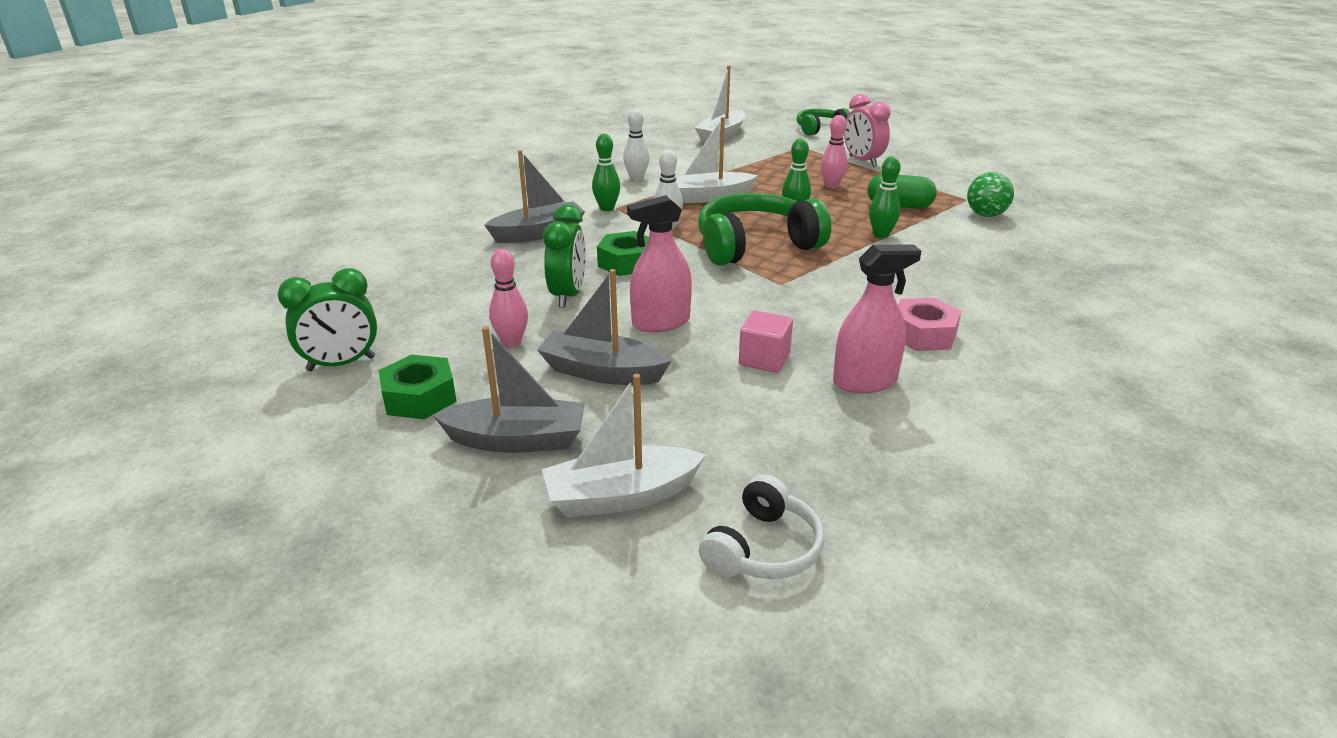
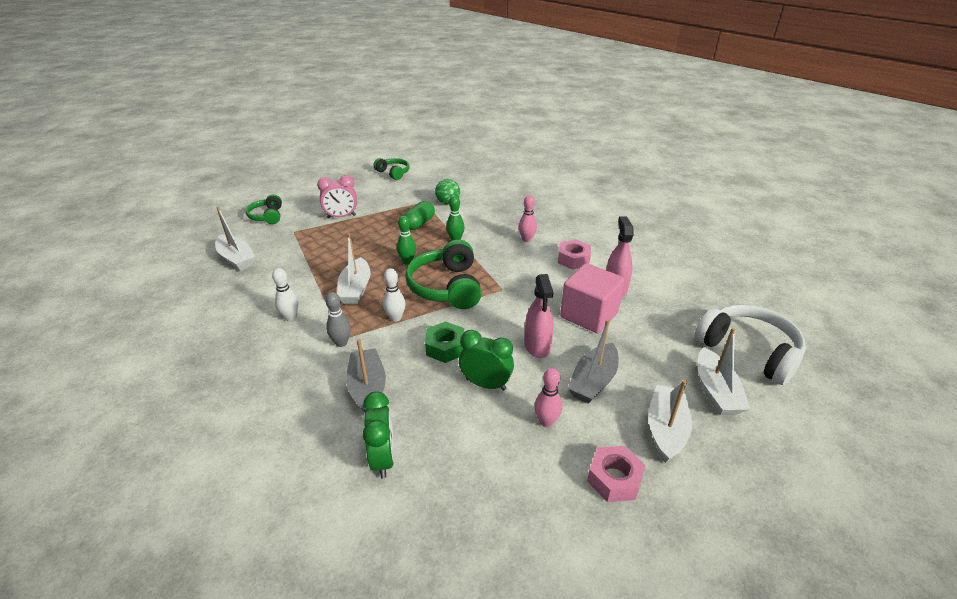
camera: 75 degrees left, 5 degrees up
(341, 364) = (559, 533): green clock -> green clock (383, 458)
(419, 397) = (614, 479): green nut -> pink nut
(517, 440) = (666, 429): grey boat -> white boat
(607, 208) = (341, 343): green bowling pin -> grey bowling pin
(763, 548) = (748, 351): white headphones -> white headphones, size x1.76
(764, 359) = (589, 315): pink cube -> pink cube, size x1.85
(831, 186) = (373, 237): pink bowling pin -> pink bowling pin (526, 239)
(1025, 167) = (393, 173): none -> green headphones

